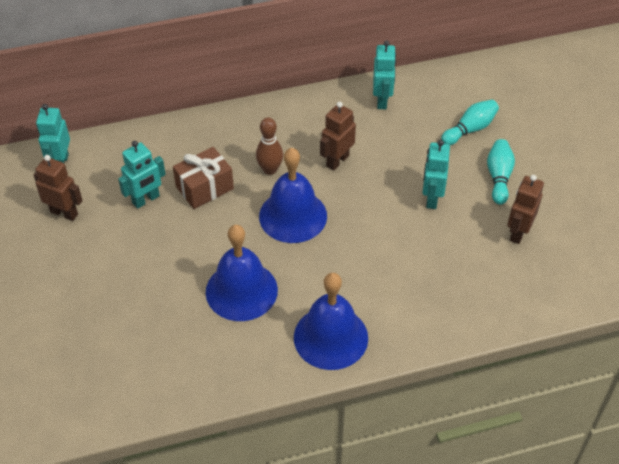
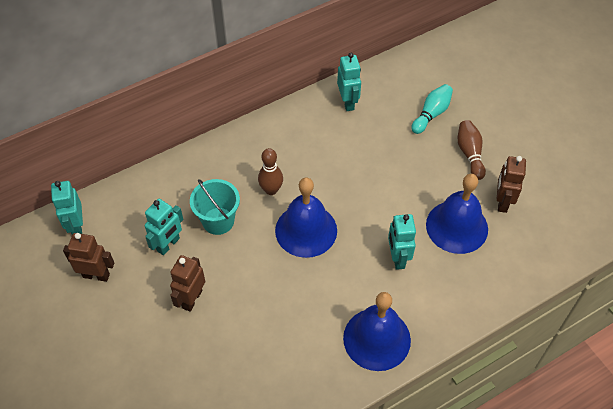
camera: 15 degrees left, 5 degrees up
(204, 188) = (218, 221): brown gift -> turquoise bucket
(241, 290) = (284, 313): blue bell -> blue bell (457, 226)
(337, 161) = (327, 168): brown robot -> brown robot (192, 299)
(431, 198) = (420, 186): turquoise robot -> turquoise robot (397, 258)
(499, 177) = (470, 154): turquoise bowling pin -> brown bowling pin

